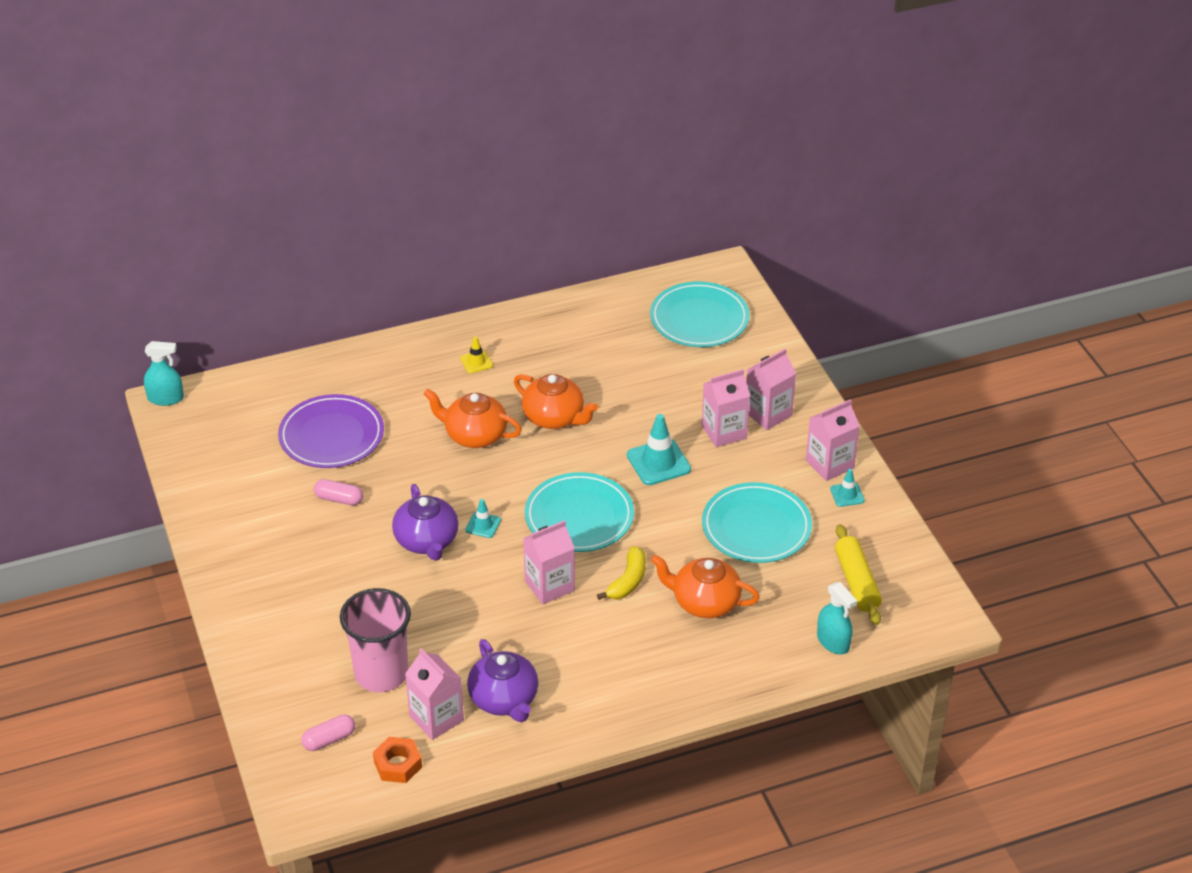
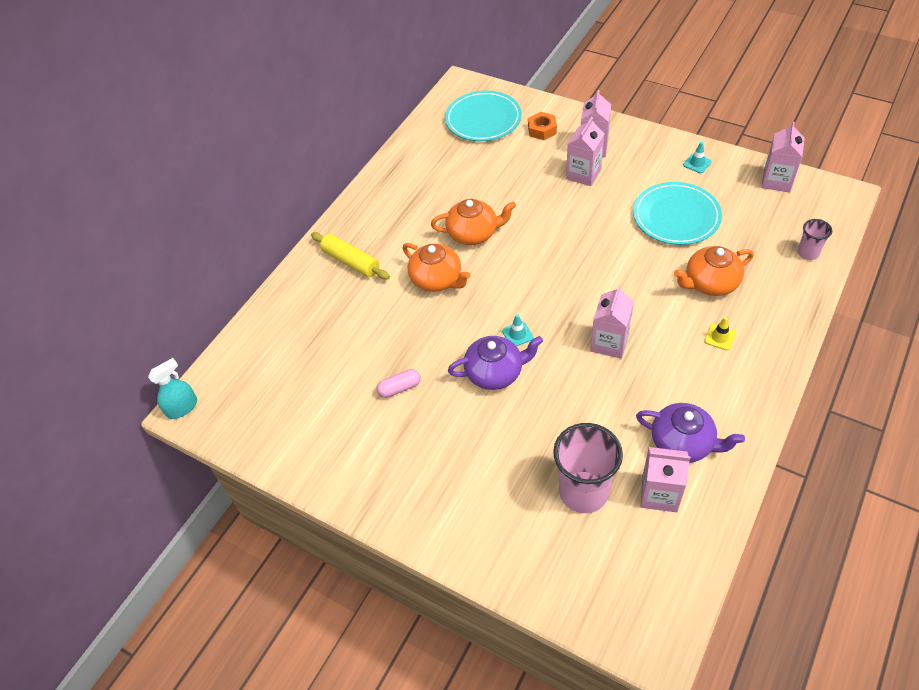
camera: 35 degrees left, 10 degrees up
(329, 739) = (611, 573): pink capsule -> none
(331, 436) = (340, 347): purple plate -> none
(398, 764) = (679, 551): orange nut -> orange nut (542, 130)
(427, 541) = (495, 372): purple teapot -> purple teapot turned 45 degrees counterclockwise
(474, 435) = (437, 279): orange teapot -> orange teapot turned 120 degrees counterclockwise
(476, 362) = (379, 232): yellow traffic cone -> yellow traffic cone (720, 337)
(579, 517) = (569, 285): turquoise plate -> none
(628, 581) = (650, 303): yellow banana -> none
(658, 462) = (571, 217): turquoise traffic cone -> none
(830, 464) = (664, 153): pink carton -> pink carton (776, 181)
(833, 642) = (808, 253): turquoise spray bottle -> pink cup
(856, 582) = (770, 209): yellow rolling pin -> yellow rolling pin (351, 261)

